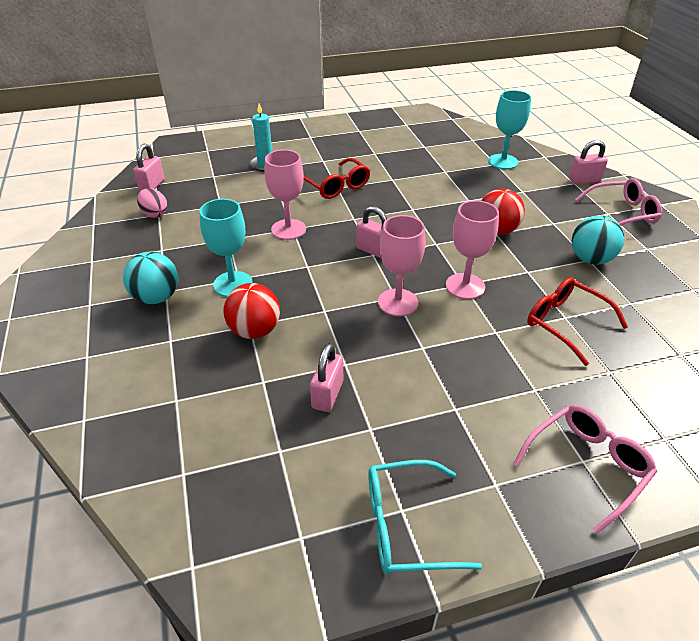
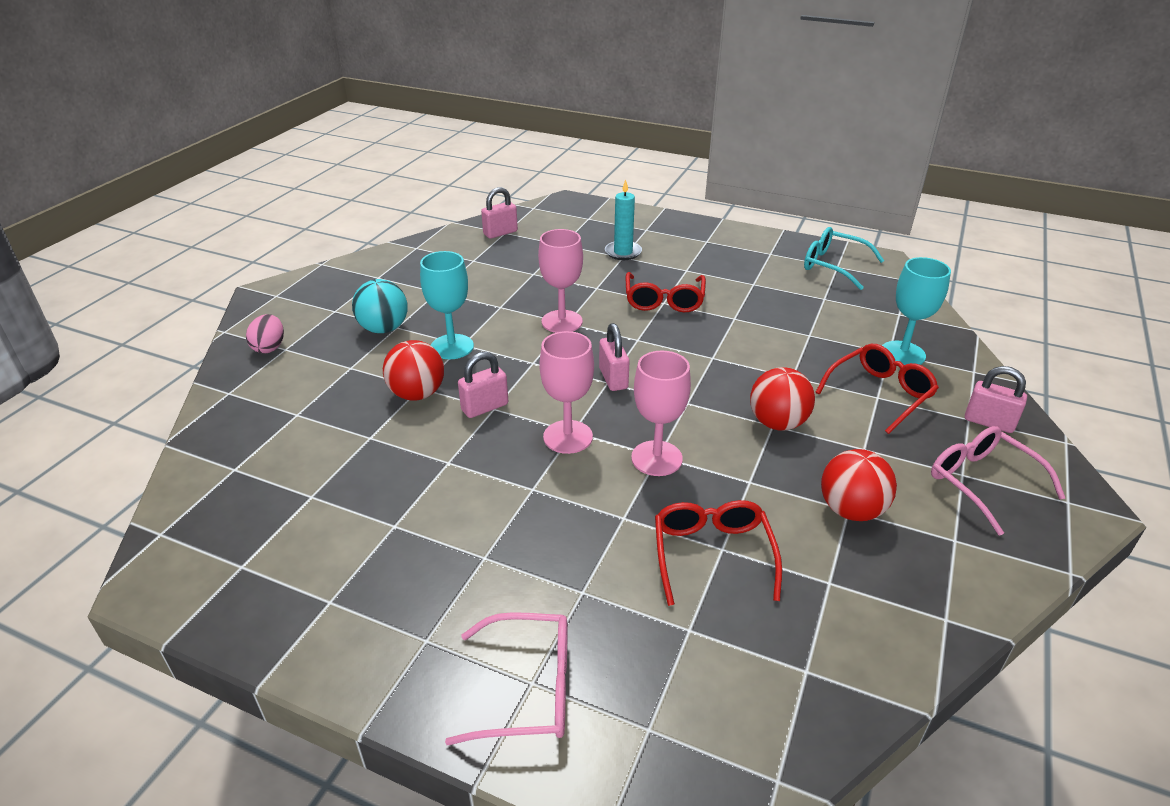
camera: 40 degrees right, 5 degrees down
(155, 214) = (470, 259): pink egg -> pink egg (269, 347)
(327, 394) = (401, 477): pink padlock -> pink padlock (485, 407)
(407, 525) = (317, 615): turquoise glasses -> turquoise glasses (834, 266)
(521, 189) = (879, 394): none -> red glasses
(590, 259) = (851, 510): turquoise ball -> red ball
(621, 213) = (983, 483): pink glasses -> pink glasses turned 150 degrees counterclockwise

